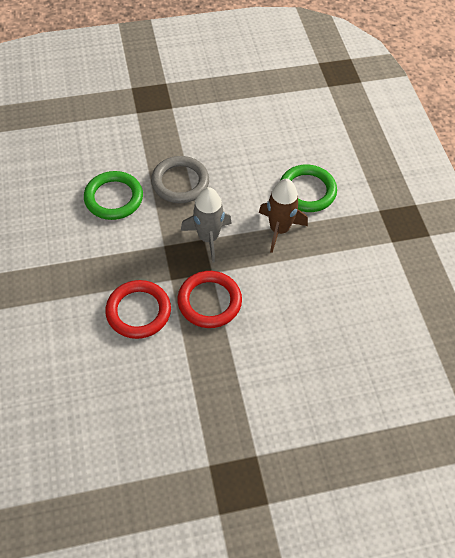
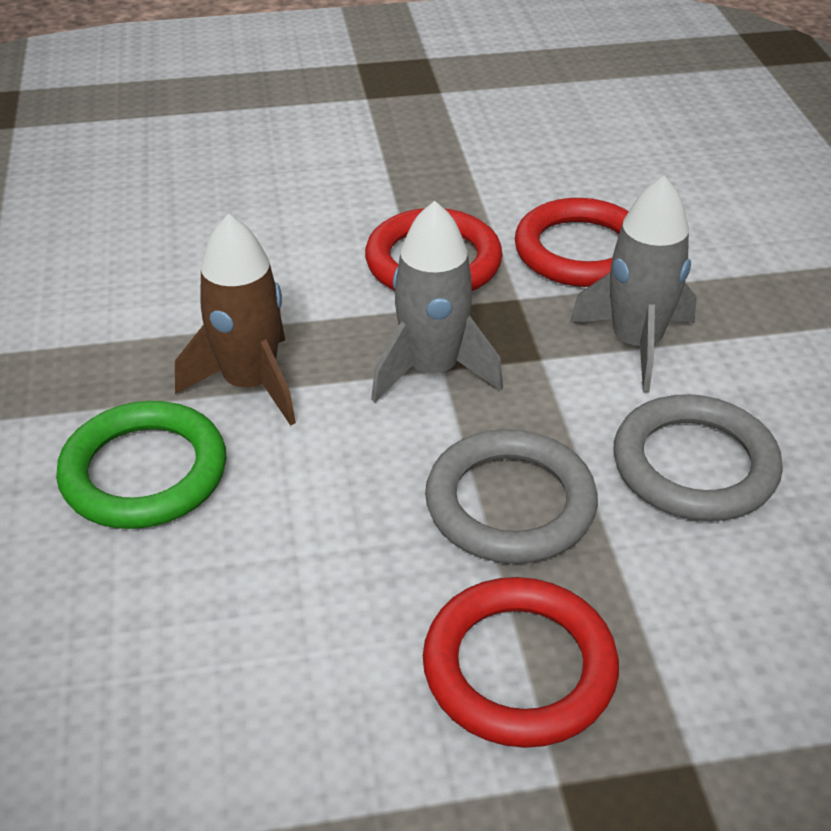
camera: 175 degrees left, 15 degrees down
(114, 198) = (694, 465): green ring -> grey ring
(123, 254) = (635, 343): none -> grey rocket
(180, 133) = (519, 668): none -> red ring

